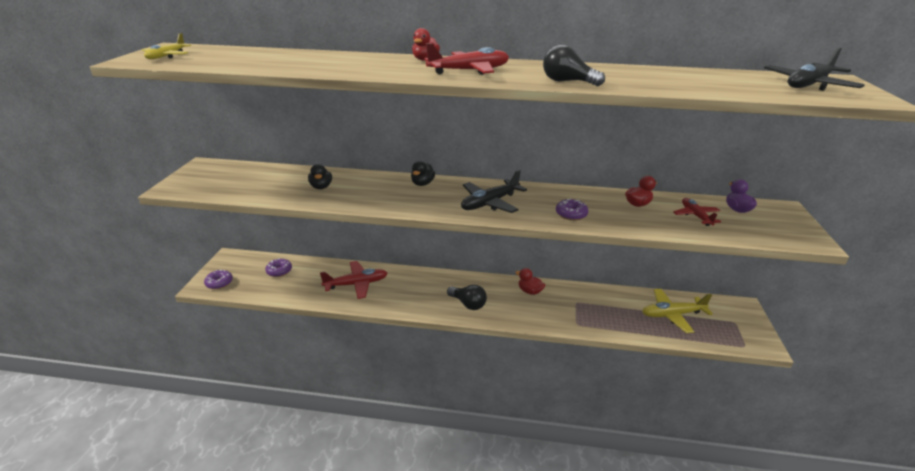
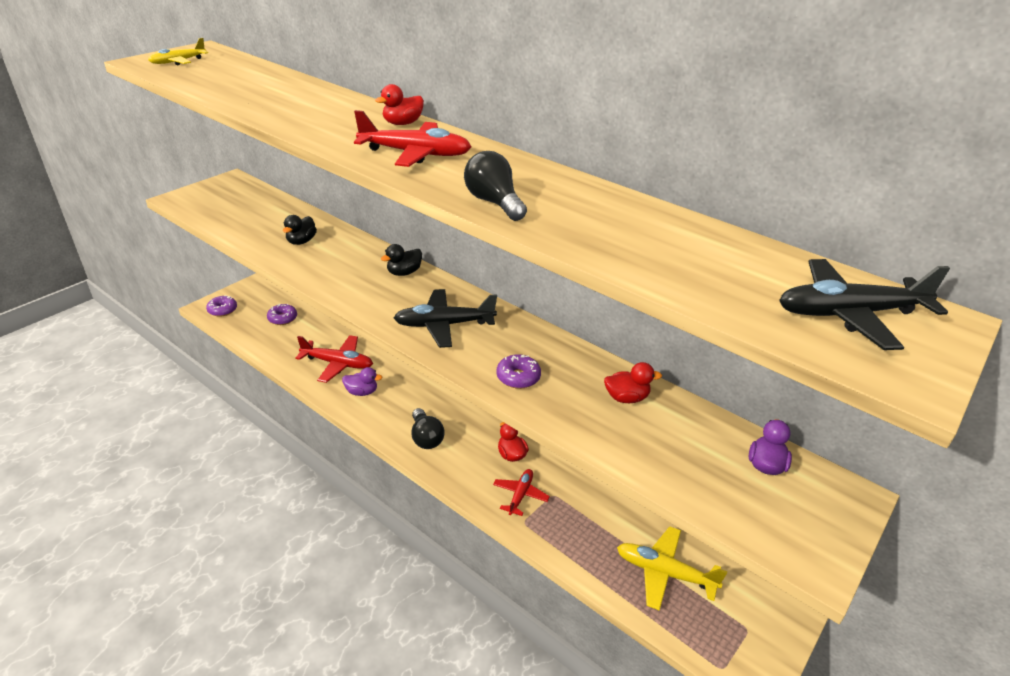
camera: 30 degrees right, 5 degrees up
(394, 295) = (362, 392): none -> purple duck
(695, 216) = (685, 447): red plane -> red plane (520, 495)

